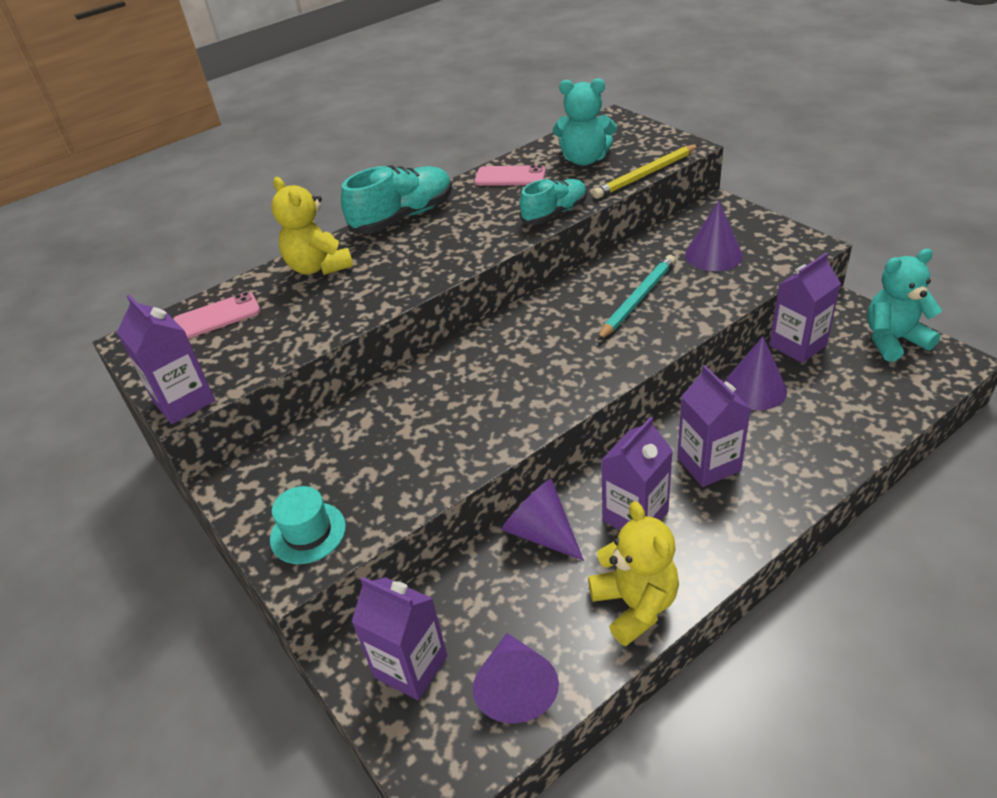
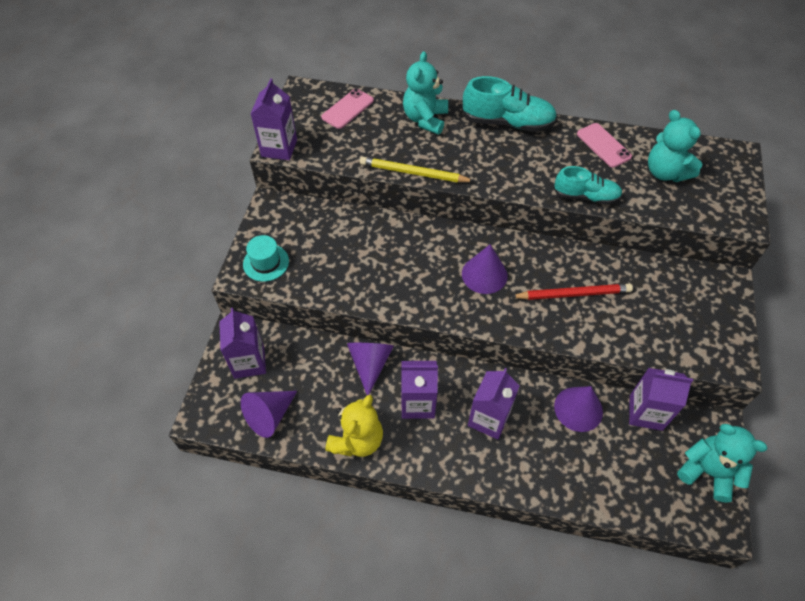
camera: 45 degrees right, 15 degrees up
(217, 316) = (347, 109): pink phone -> pink phone turned 75 degrees counterclockwise
(319, 267) = (425, 119): yellow teddy bear -> turquoise teddy bear
(637, 300) = (573, 294): turquoise pencil -> red pencil
(646, 174) = (682, 218): yellow pencil -> yellow pencil (414, 173)
(713, 255) = (663, 310): purple cone -> purple cone (484, 274)

